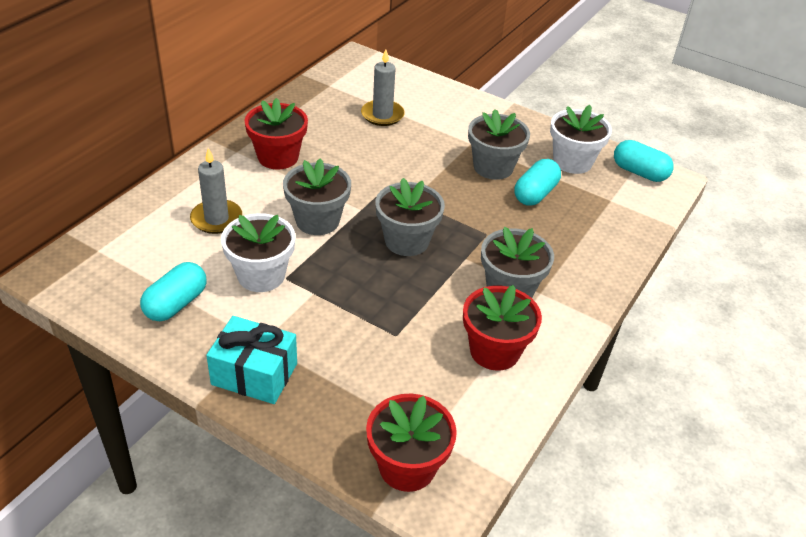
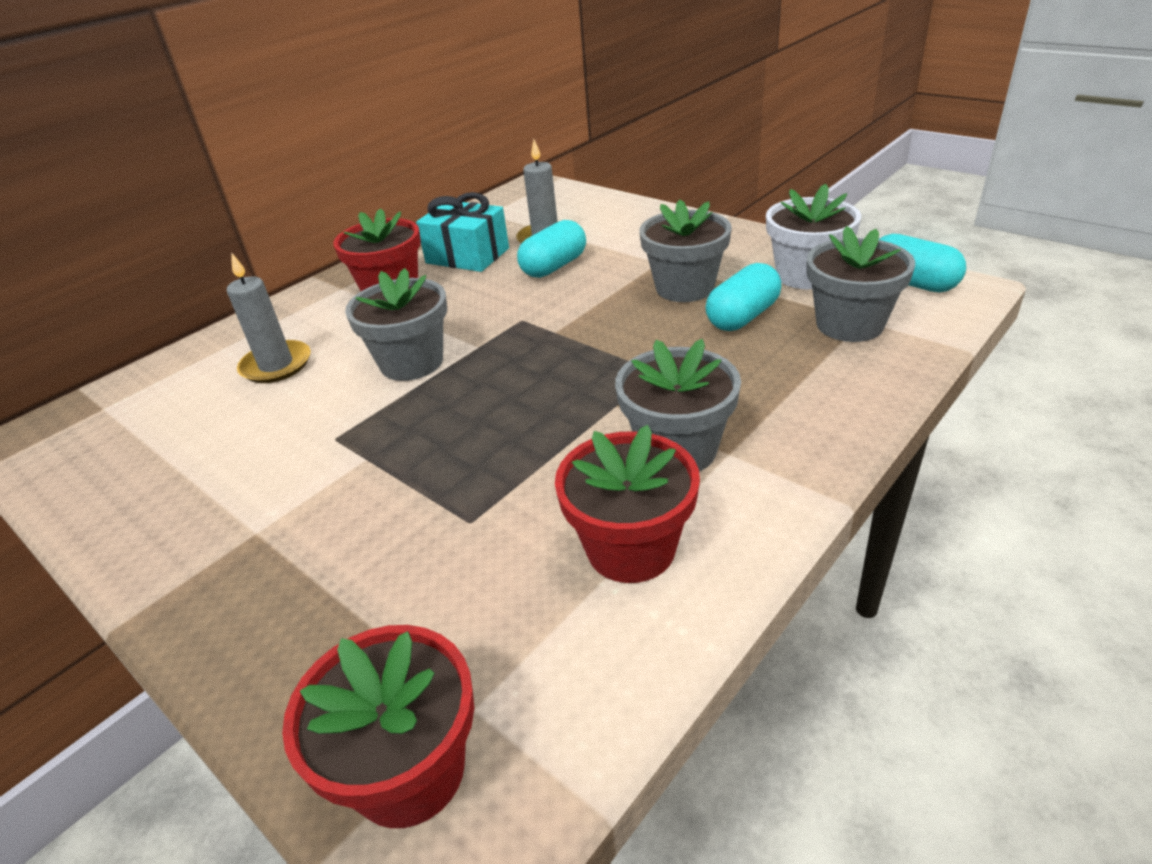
camera: 15 degrees right, 5 degrees down
(176, 304) = (162, 476): turquoise capsule -> turquoise capsule (554, 267)
(254, 374) = (219, 584): turquoise gift -> turquoise gift (467, 256)
(261, 275) = (301, 435): white flower pot -> none
(406, 241) = (531, 384): grey flower pot -> grey flower pot (849, 324)

